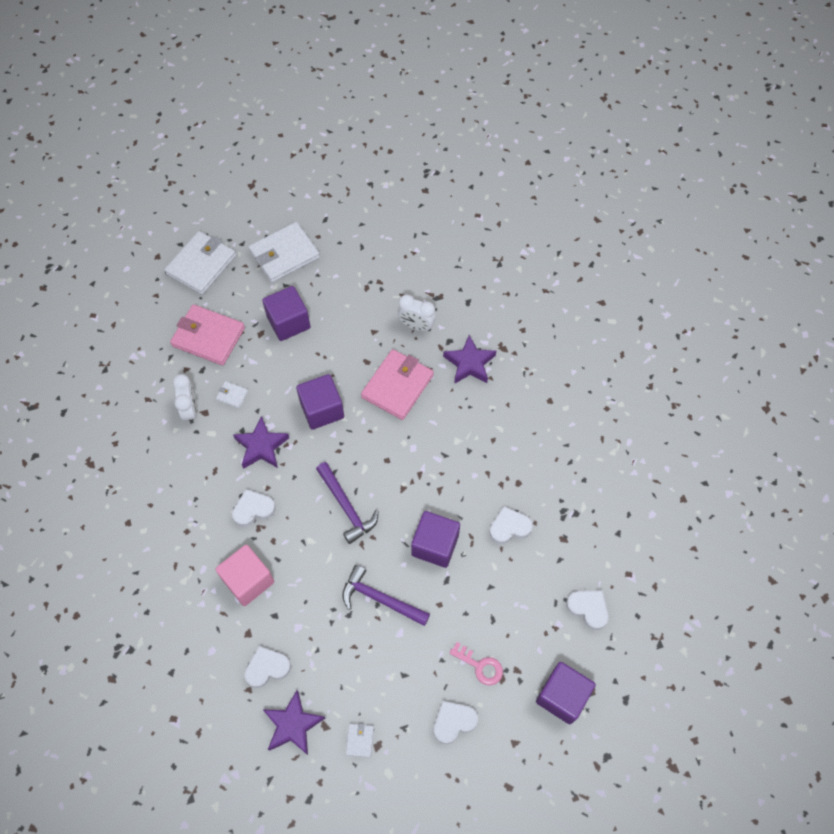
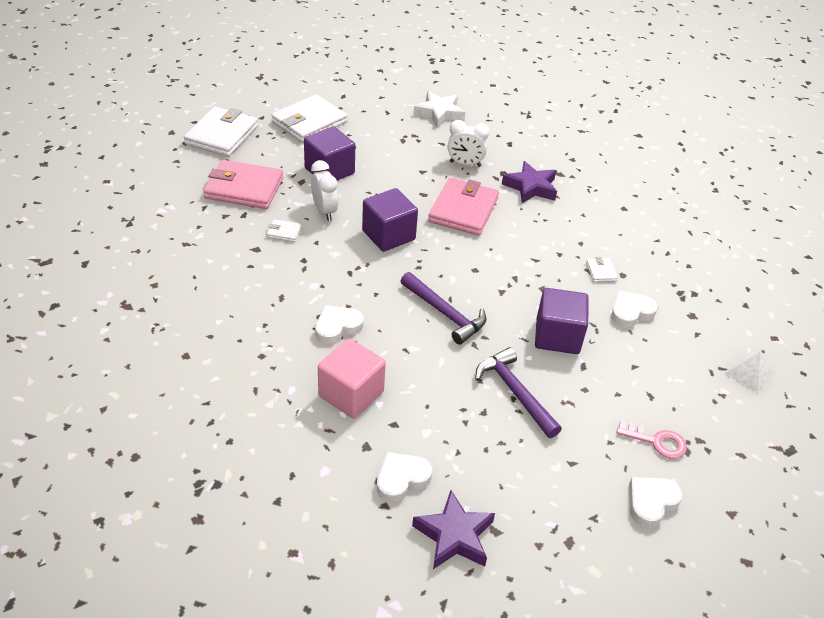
camera: 15 degrees left, 20 degrees down
(191, 410) = (239, 248): white clock -> white clock (324, 211)
(261, 446) = (330, 271): purple star -> none
(360, 740) = (545, 540): white wallet -> white wallet (601, 271)
(380, 599) = (515, 392): purple hammer -> purple hammer turned 45 degrees clockwise
(411, 253) = (439, 113): none -> white star
(562, 696) = (762, 458): purple cube -> none
(588, 609) = (749, 373): white heart -> white pyramid

